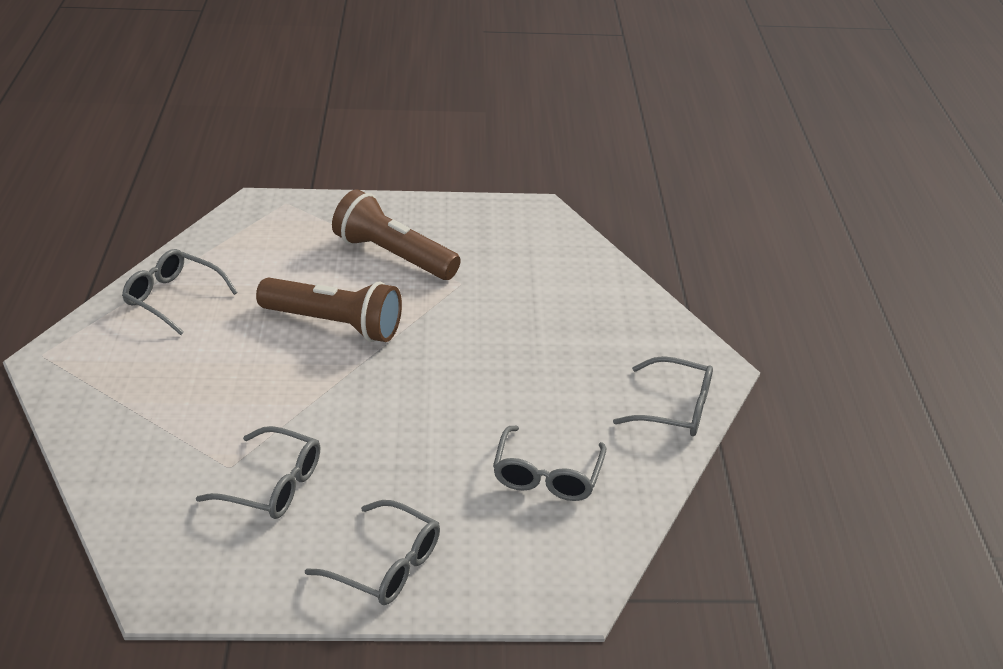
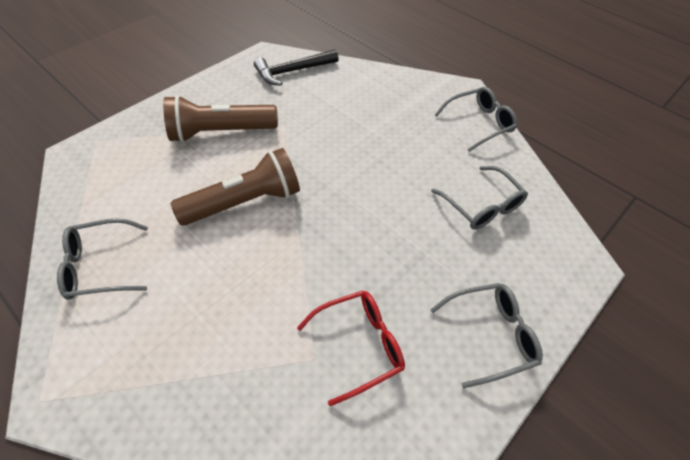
camera: 45 degrees left, 15 degrees up
(273, 485) = (359, 345): grey glasses -> red glasses
(542, 240) = (292, 71): none -> black hammer

